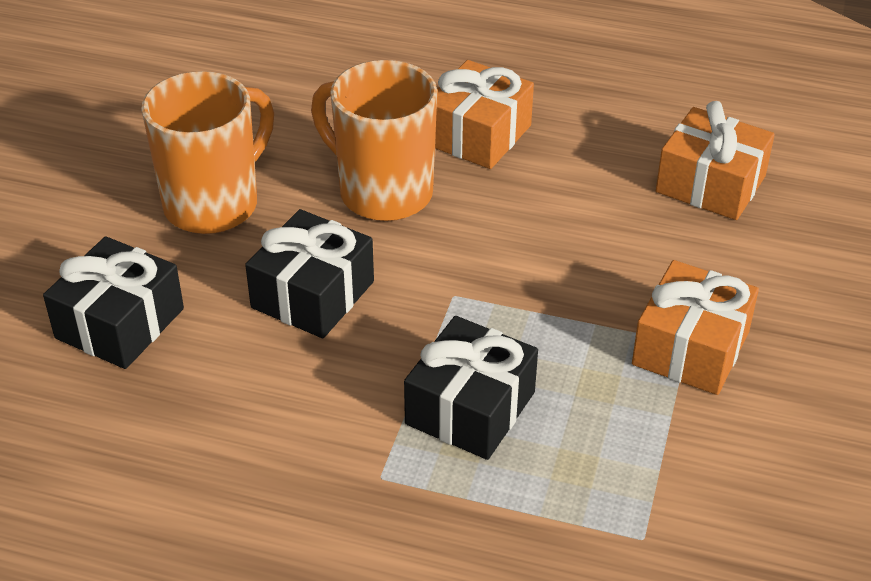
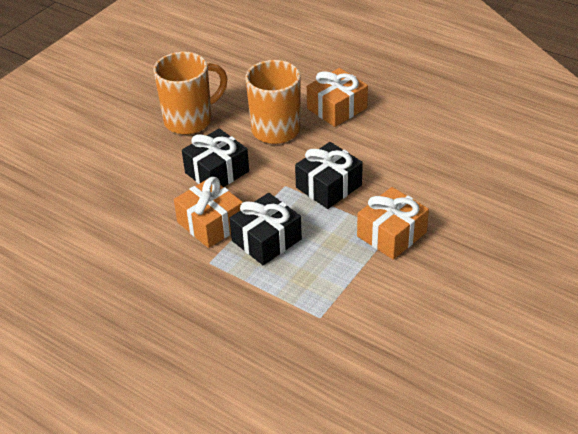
camera: 20 degrees right, 0 degrees up
(119, 323) = (122, 168): black gift -> black gift (328, 186)
(710, 184) = (447, 155): orange gift -> orange gift (211, 224)

